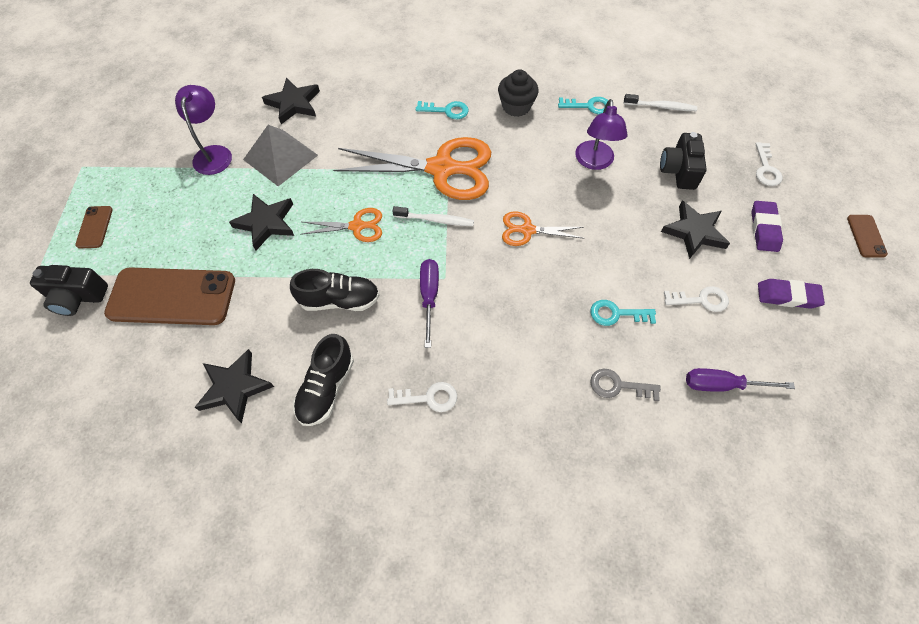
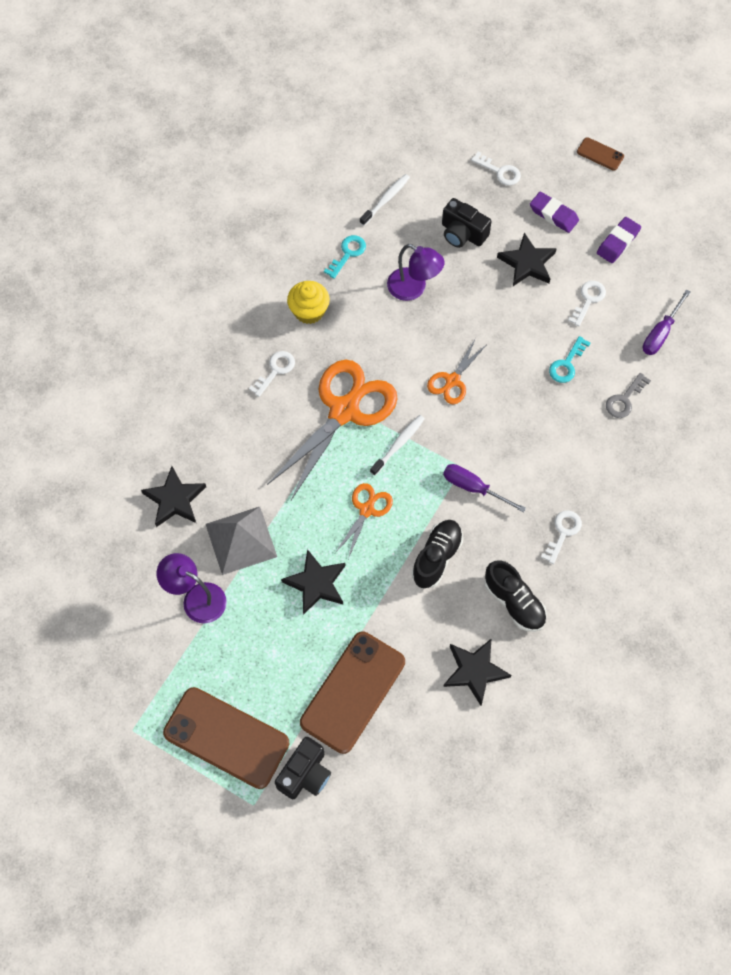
camera: 60 degrees left, 5 degrees up
(95, 227) = (226, 737): brown phone -> brown phone, size x2.21
(446, 110) = (275, 370): turquoise key -> white key
(516, 106) = (309, 311): black cupcake -> yellow cupcake

